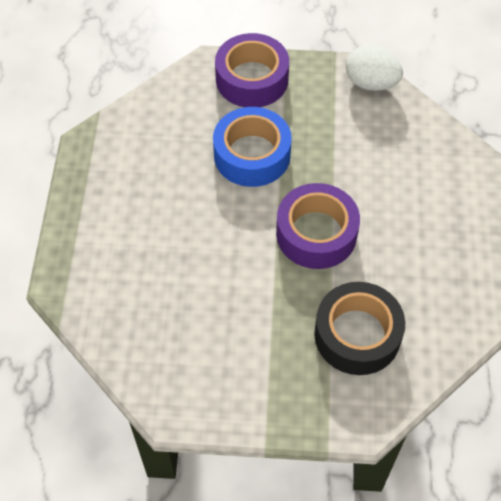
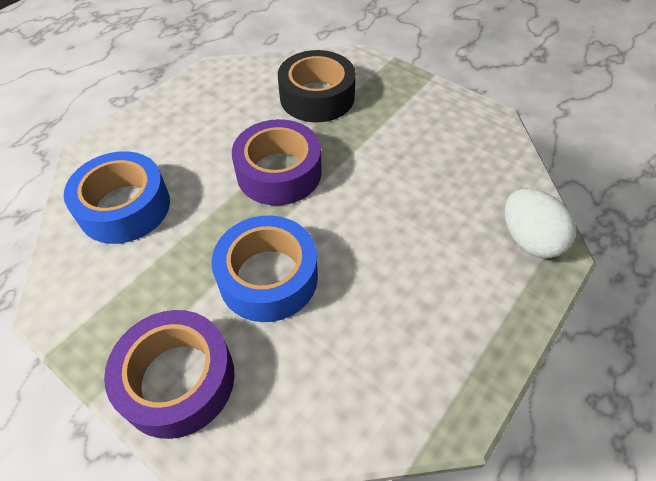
camera: 145 degrees left, 5 degrees down
(371, 83) = (65, 284): white egg -> white egg (528, 240)
(397, 143) = (124, 207): none -> blue tape

